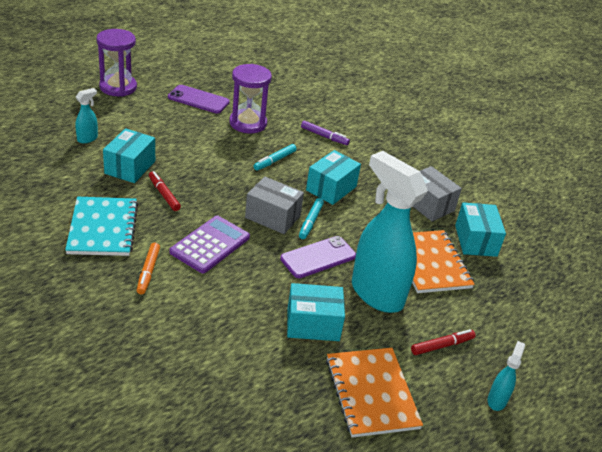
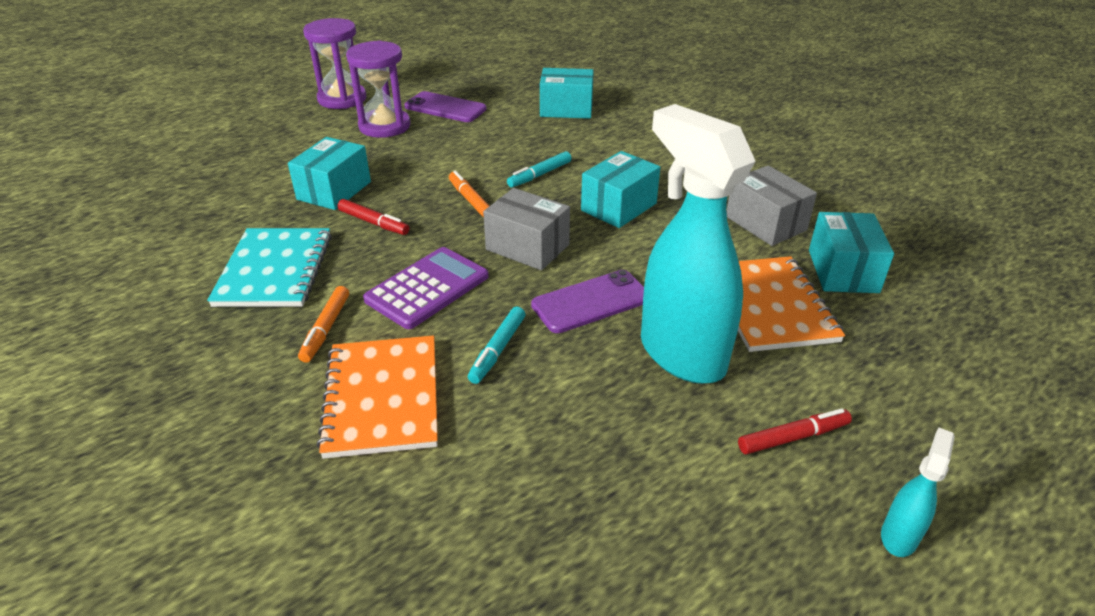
camera: 10 degrees right, 0 degrees up
(87, 138) = (286, 158): turquoise spray bottle -> none
(164, 194) = (373, 223): red marker -> red marker turned 150 degrees clockwise
(228, 179) = (470, 200): none -> orange marker
(248, 123) = (508, 132): purple hourglass -> purple hourglass (384, 126)
(310, 222) = (583, 252): turquoise marker -> turquoise marker (497, 350)
(313, 324) = (573, 404): turquoise box -> turquoise box (566, 109)
(324, 136) = (613, 143): purple marker -> none
(371, 393) = (667, 523): orange notebook -> orange notebook (382, 397)

